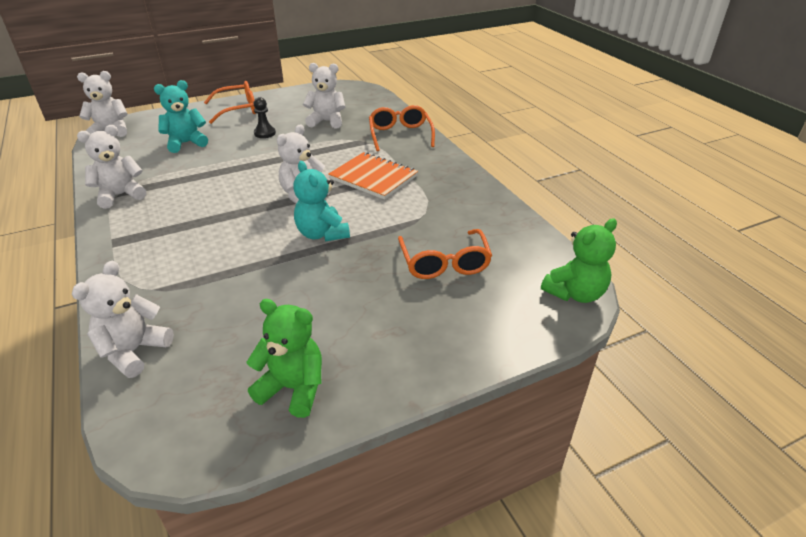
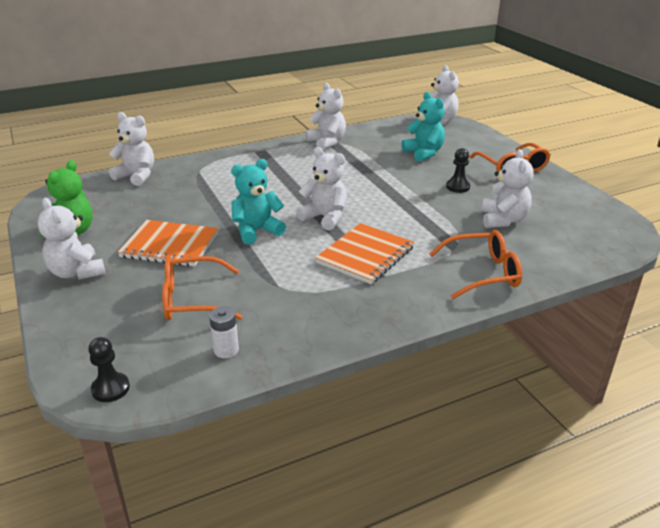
camera: 90 degrees right, 5 degrees down
(343, 290) = (170, 245): none -> orange notebook
(397, 358) = (77, 272): none -> white teddy bear
(511, 238) = (226, 350): none -> white battery
(575, 293) = (110, 388): green teddy bear -> black pawn

